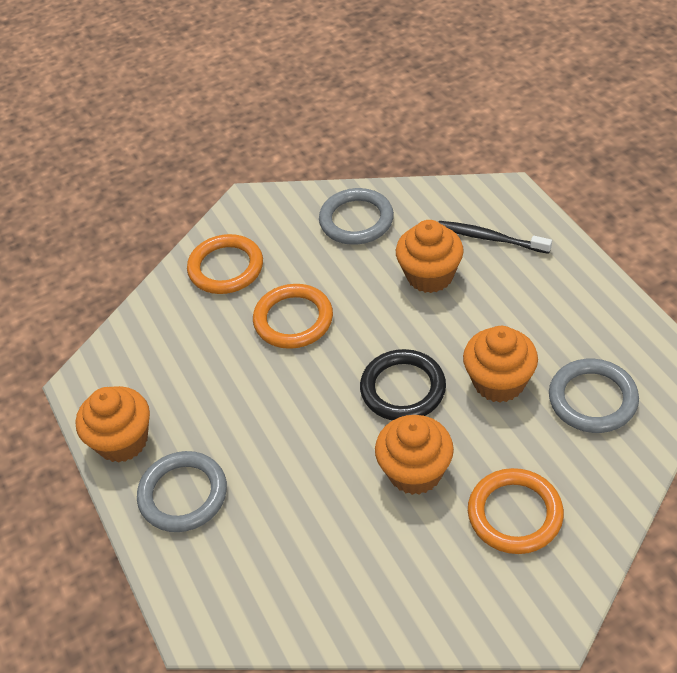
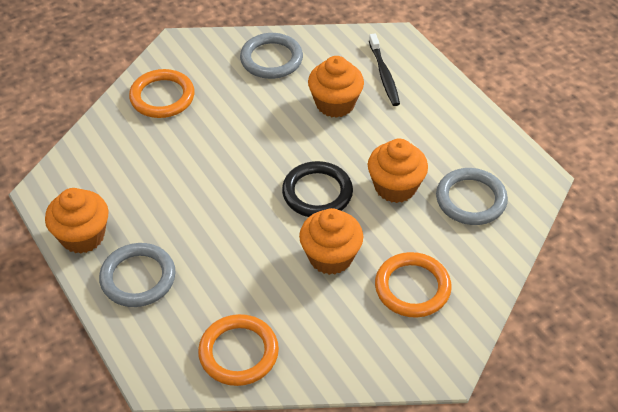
camera: 10 degrees left, 0 degrees up
(293, 320) = (222, 139): orange ring -> orange ring (238, 352)
(490, 238) = (384, 74): black toothbrush -> black toothbrush turned 120 degrees counterclockwise

